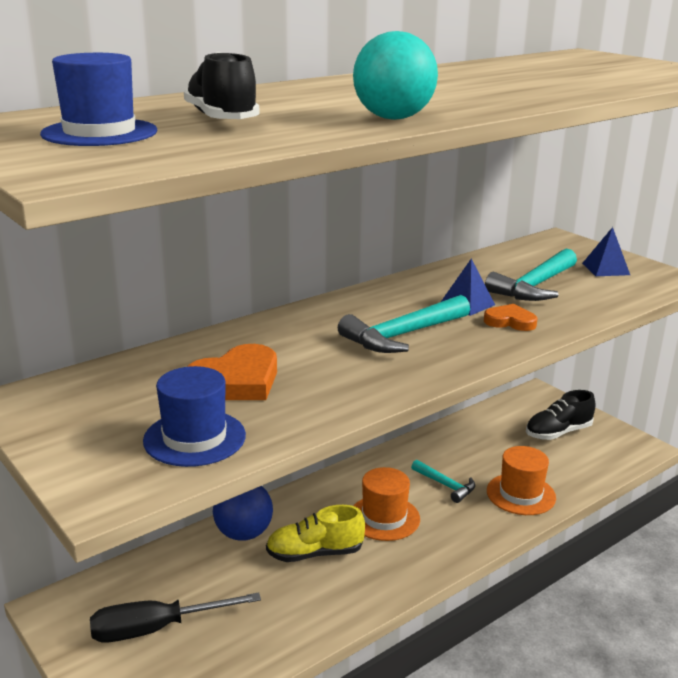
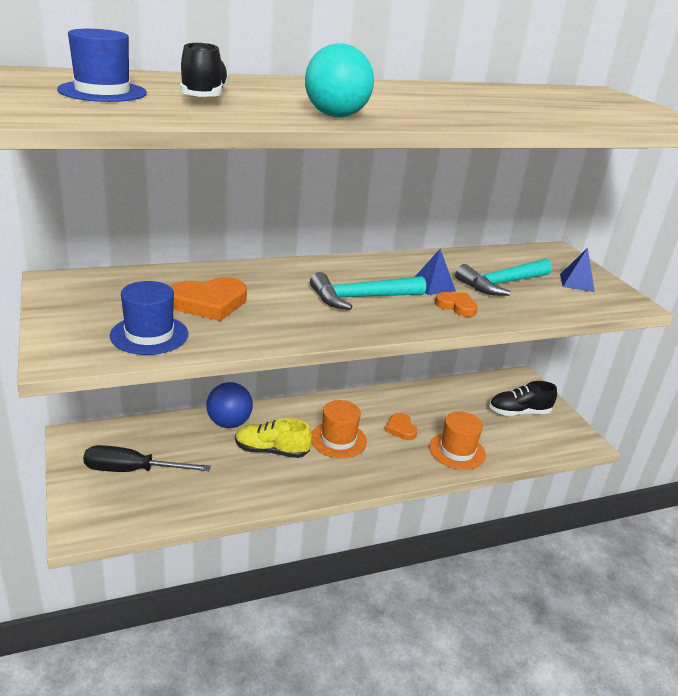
camera: 15 degrees right, 5 degrees up
(445, 485) = (401, 429): turquoise hammer -> orange heart

